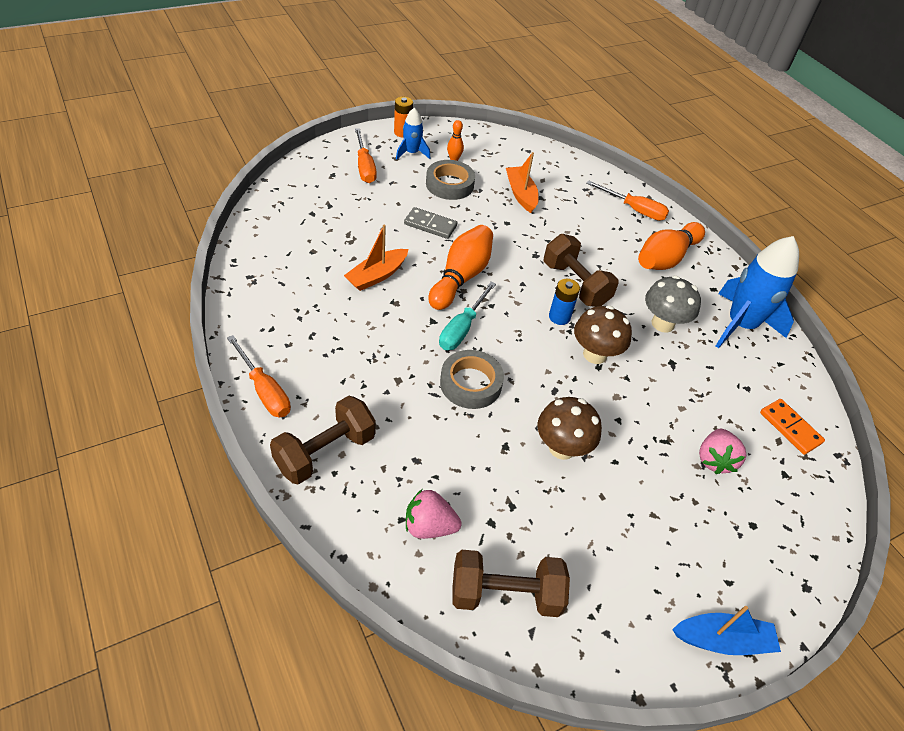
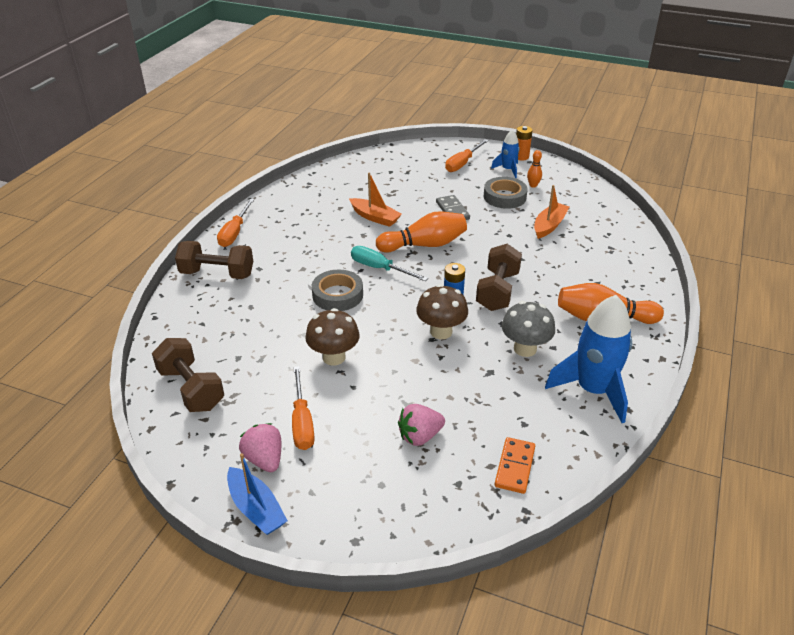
camera: 55 degrees right, 10 degrees down
(377, 276) = (375, 217): orange boat -> orange boat turned 150 degrees counterclockwise
(429, 526) = (208, 335): pink strawberry -> pink strawberry (264, 459)
(462, 328) = (379, 268): turquoise screwdriver -> turquoise screwdriver turned 45 degrees clockwise
(634, 210) = (631, 278): orange screwdriver -> orange screwdriver (302, 422)

